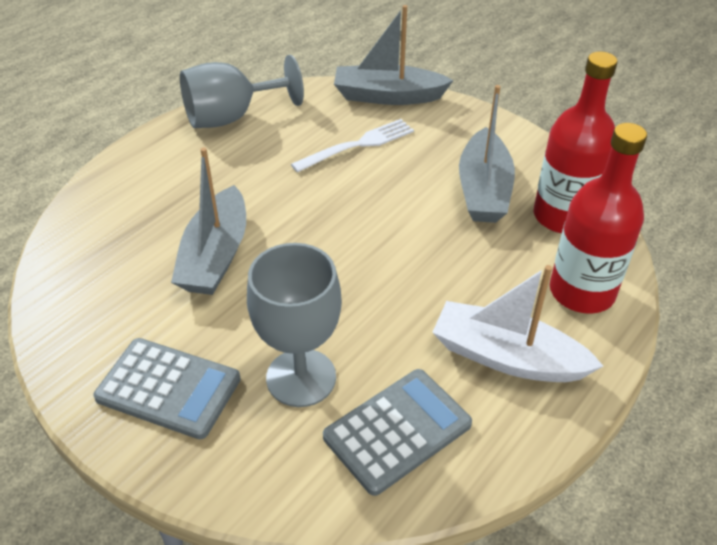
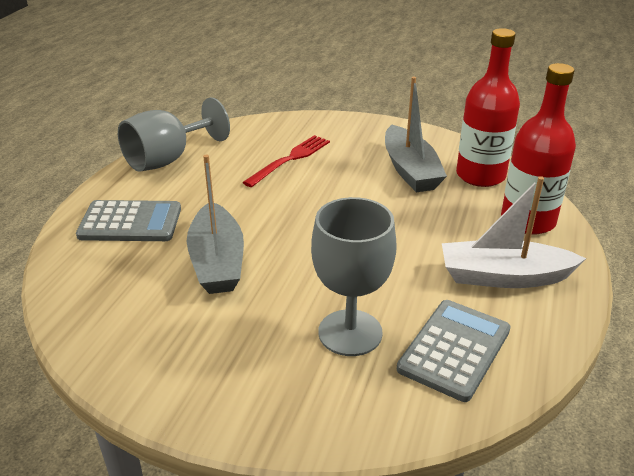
camera: 20 degrees left, 10 degrees down
(168, 388) = (237, 371): grey calculator -> grey calculator (130, 222)
(358, 145) = (290, 159): white fork -> red fork
(388, 96) = (293, 122): grey boat -> none

